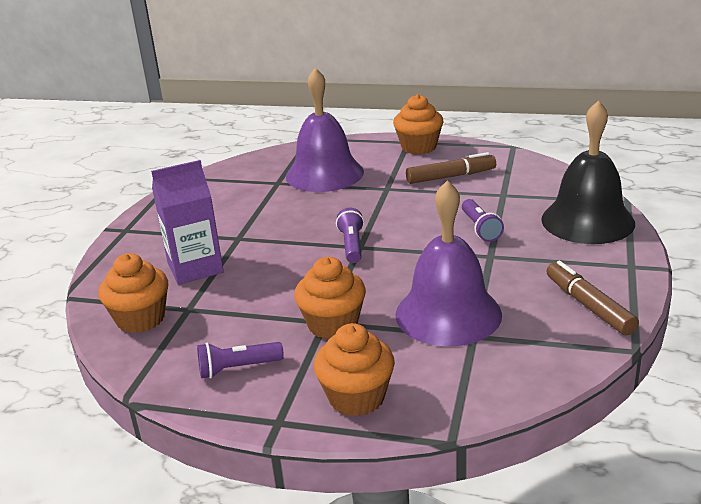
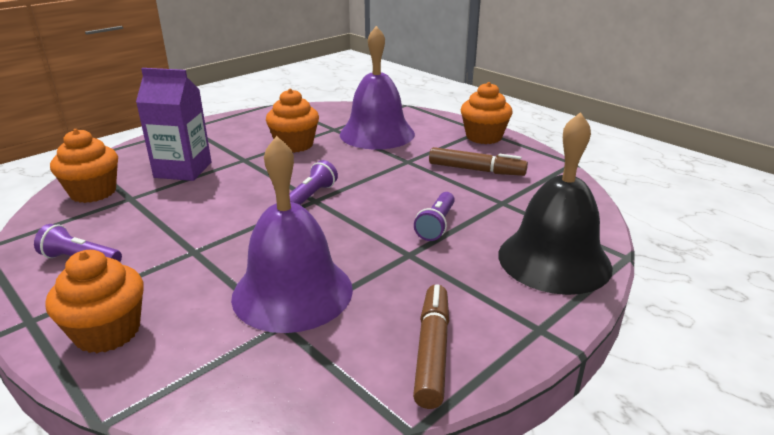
camera: 30 degrees right, 0 degrees up
(333, 324) = (194, 256): orange cupcake -> orange cupcake (294, 145)

